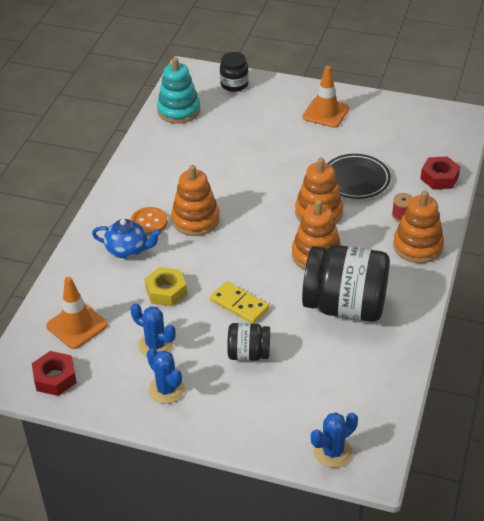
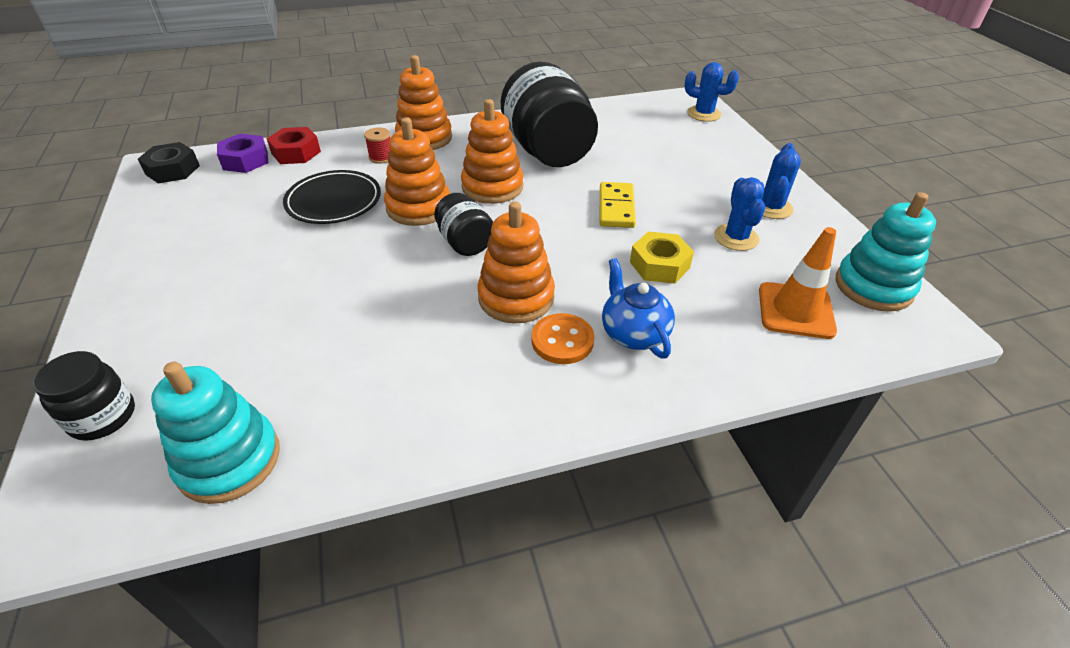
camera: 125 degrees left, 0 degrees up
(55, 378) = (873, 287): red nut -> turquoise stacking toy
(248, 354) = (668, 180): black jar -> black jar (465, 243)
(325, 113) = (178, 272): orange traffic cone -> none
(443, 154) = (245, 160): none -> purple nut
(451, 123) = (172, 170): none -> black nut

